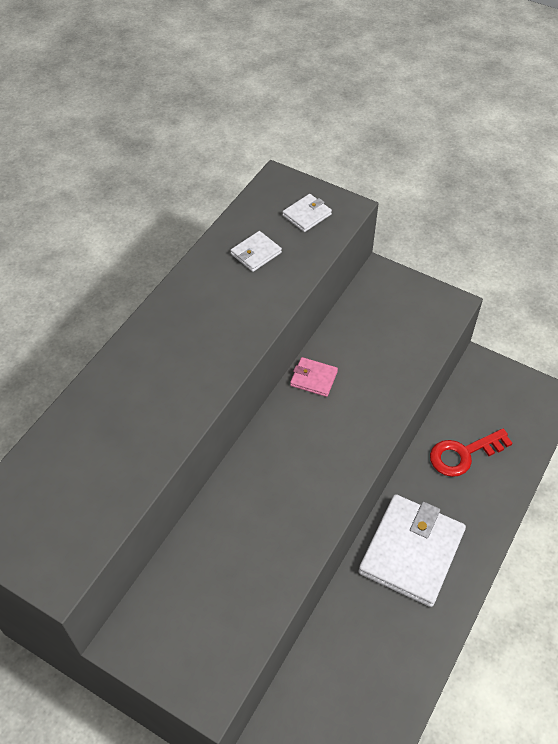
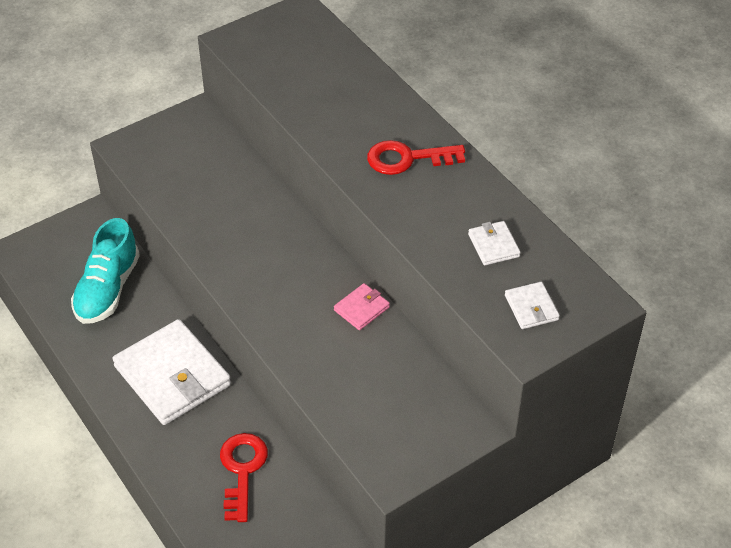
camera: 115 degrees right, 5 degrees down
(182, 342) = (407, 158): none -> red key
(350, 669) = (107, 289): none -> turquoise shoe

